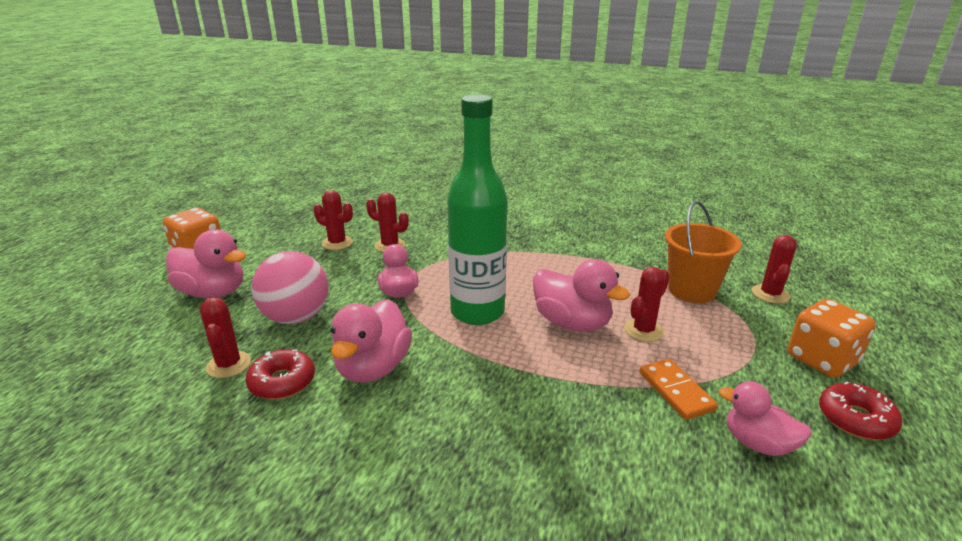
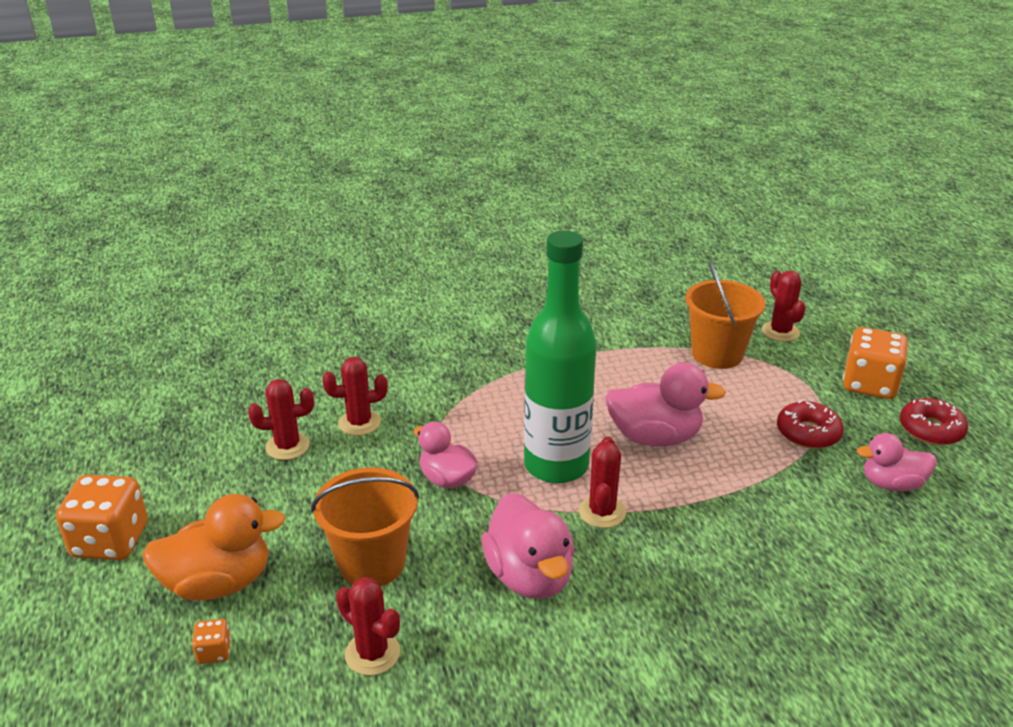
camera: 35 degrees left, 5 degrees up
(163, 324) = (214, 652): none -> orange dice
(213, 292) = (219, 583): pink duck -> orange duck
(282, 382) = (458, 639): red donut -> red donut (808, 433)
(296, 317) = (372, 563): pink ball -> orange bucket
(643, 330) = (720, 417): red cactus -> red cactus (602, 512)
(675, 391) = (799, 466): orange domino -> none

